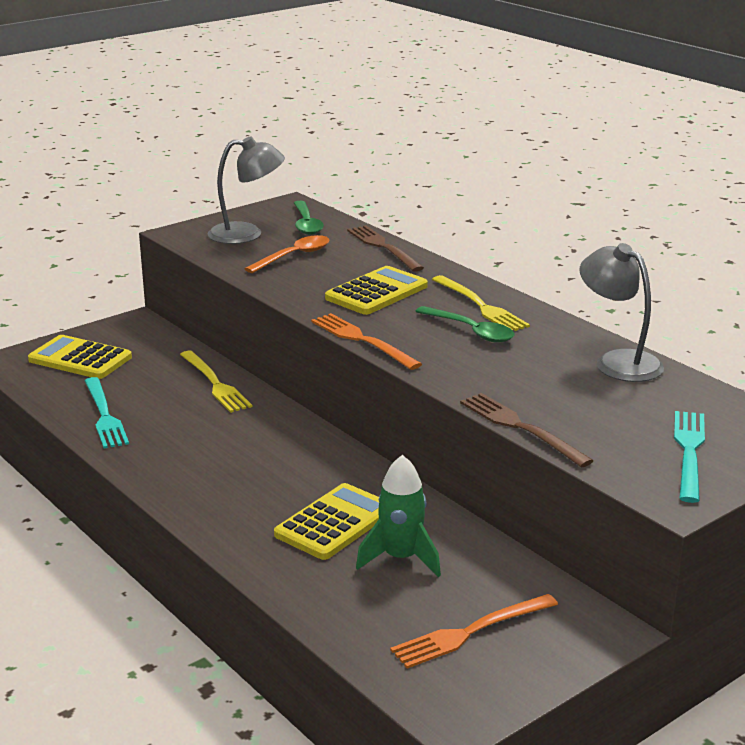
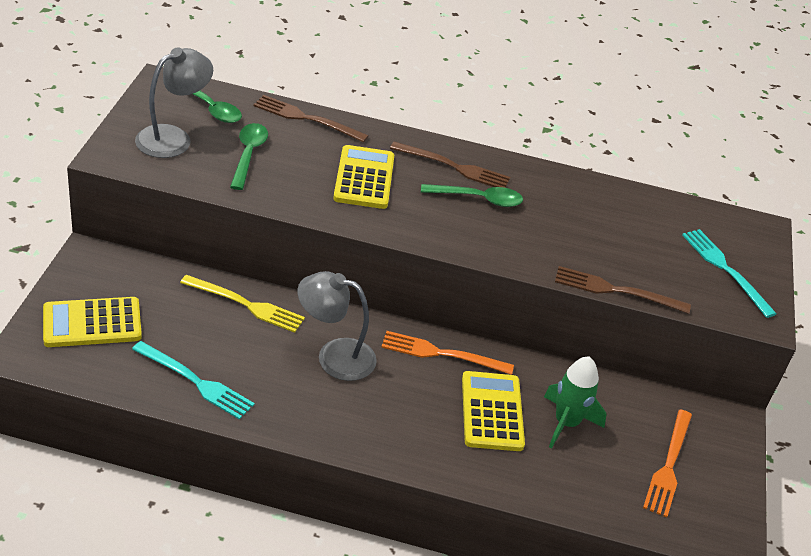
camera: 45 degrees left, 15 degrees up
(294, 256) = (248, 155): orange spoon -> green spoon
(362, 340) = (417, 240): orange fork -> orange fork (441, 354)
(481, 306) = (454, 167): yellow fork -> brown fork
(618, 361) = (600, 195): grey lamp -> grey lamp (334, 356)

